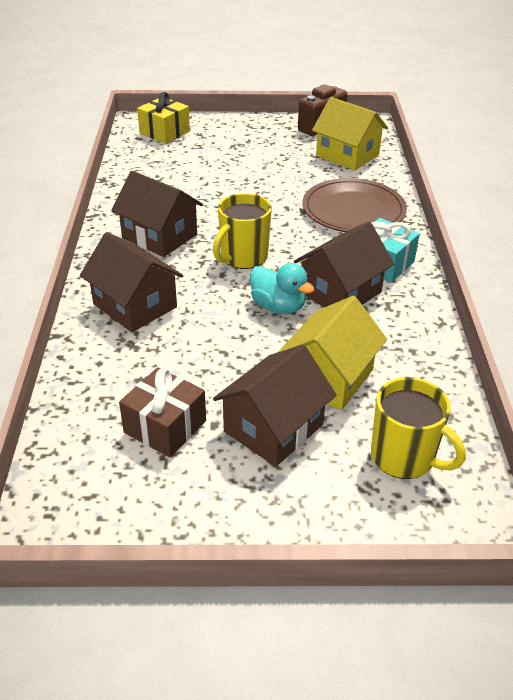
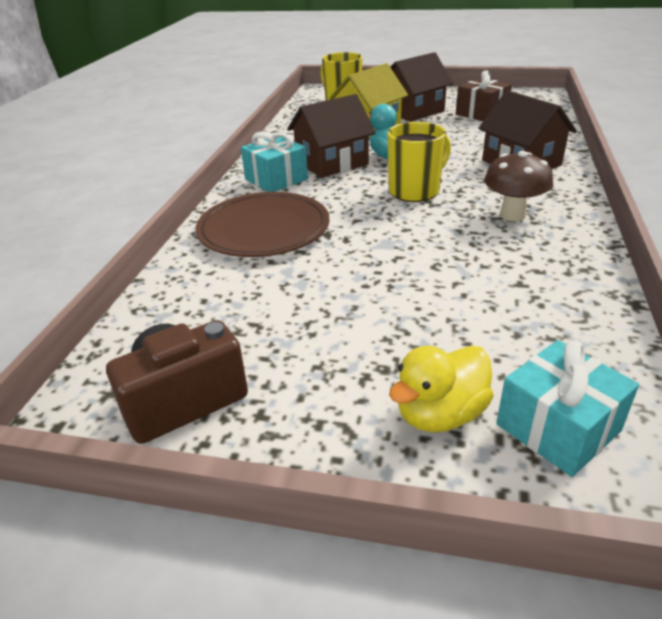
camera: 165 degrees left, 5 degrees down
(159, 236) = (512, 215): brown house -> brown mushroom
(164, 132) = (558, 427): yellow gift -> turquoise gift
(212, 132) = (440, 414): none -> yellow duck
(347, 155) = (199, 319): yellow house -> none

